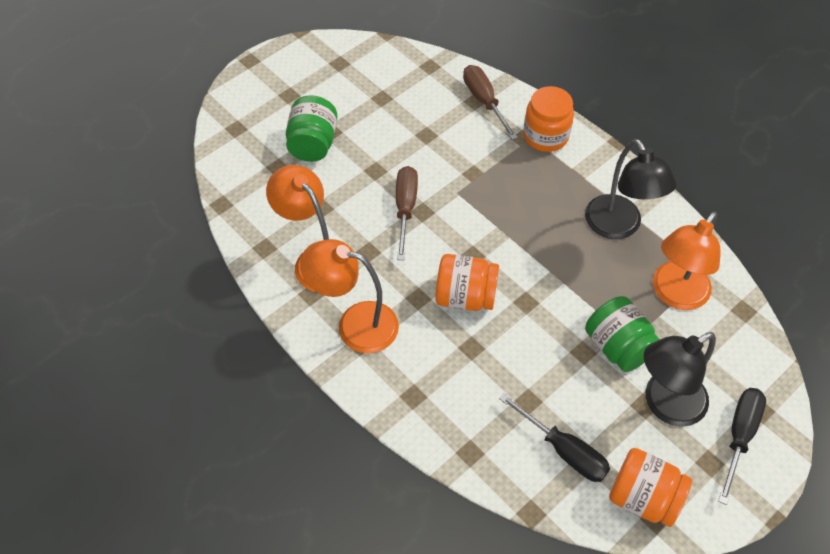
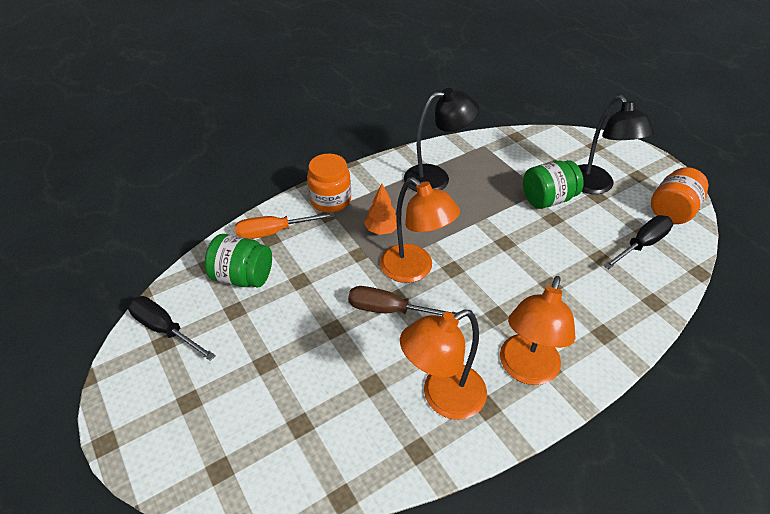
camera: 80 degrees left, 10 degrees down
(313, 144) = (277, 383): green jar -> green jar (243, 277)
(465, 296) = (497, 280): orange jar -> none
(484, 101) = (274, 232): brown screwdriver -> orange screwdriver
(513, 187) = (382, 230): none -> orange tree
(675, 295) = (502, 163): orange lamp -> orange lamp (414, 270)
(739, 436) = (616, 159): black screwdriver -> black screwdriver (164, 329)

